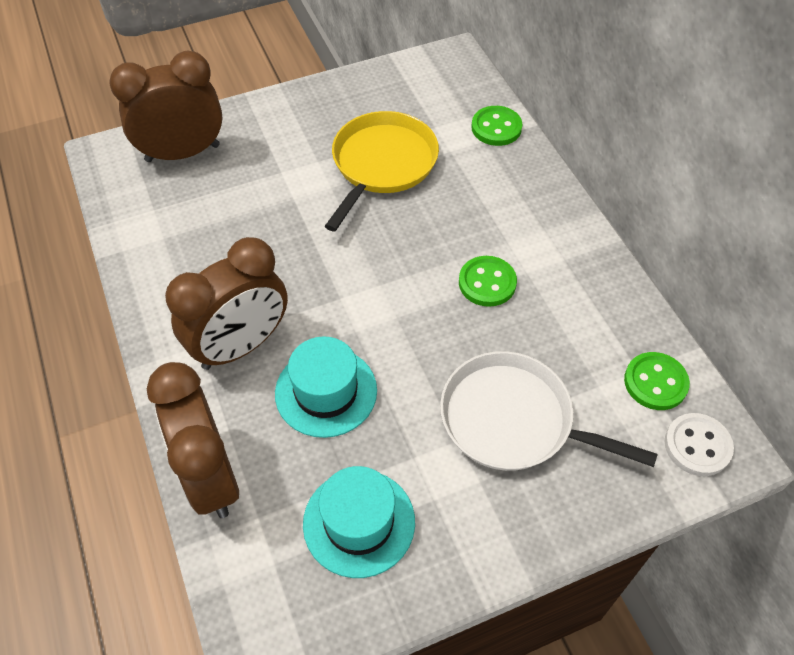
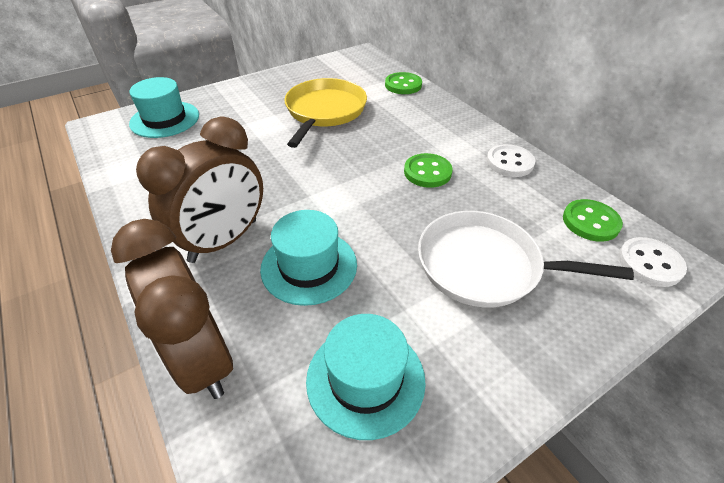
camera: 10 degrees left, 10 degrees down
(182, 153) = (165, 119): brown clock -> turquoise hat
(593, 281) = (509, 162): none -> white button

